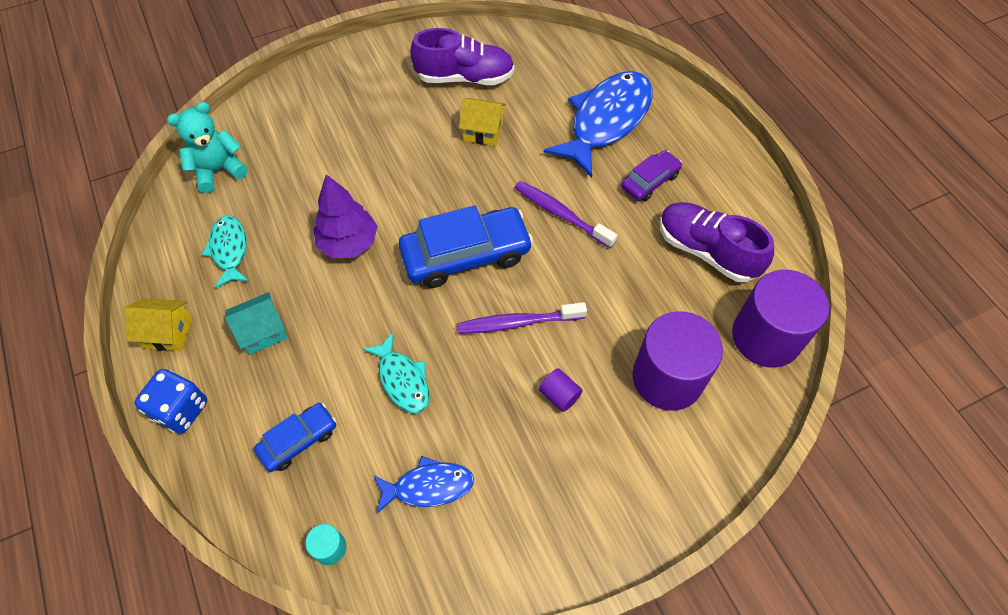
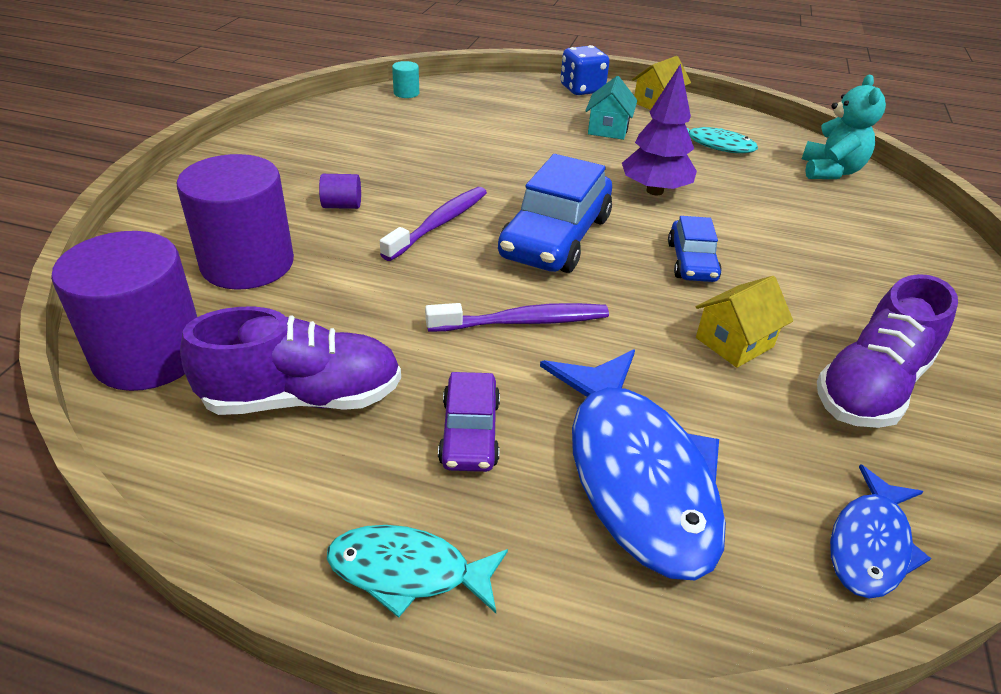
camera: 130 degrees right, 20 degrees down
(298, 440) = (495, 110): blue car -> blue car (691, 261)
(402, 380) = (477, 156): turquoise fish -> turquoise fish (407, 571)
(428, 486) = (381, 131): blue fish -> blue fish (870, 544)

